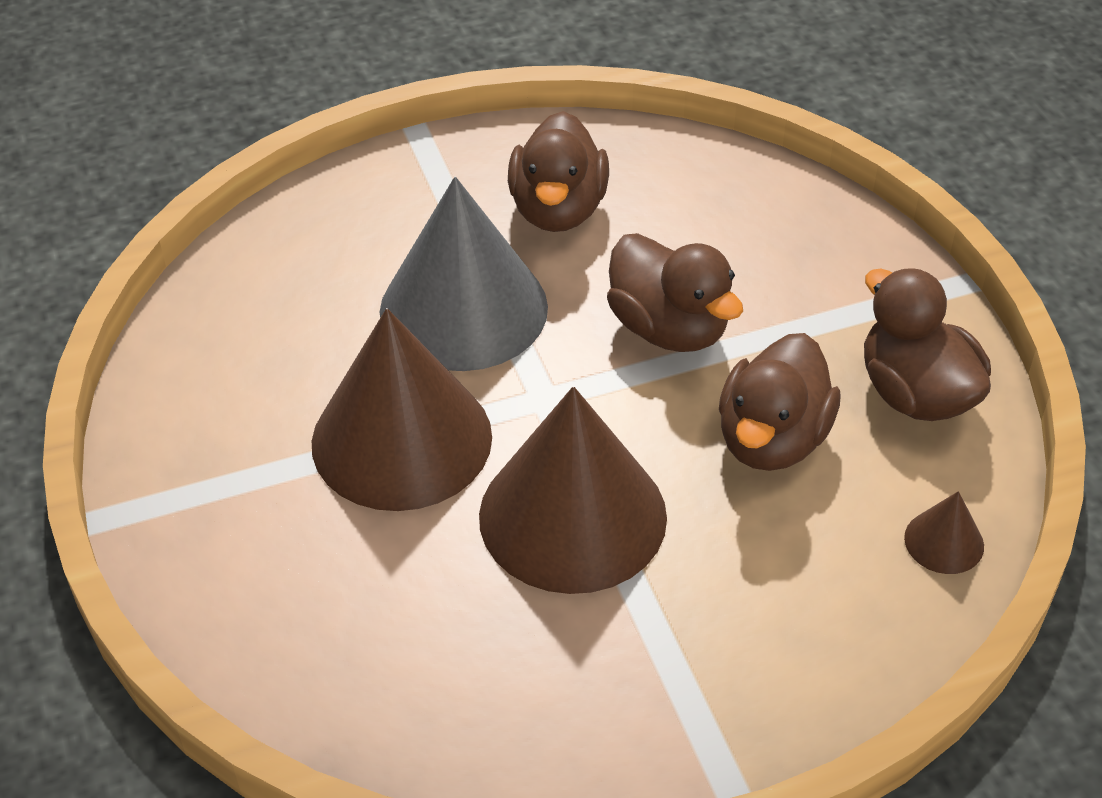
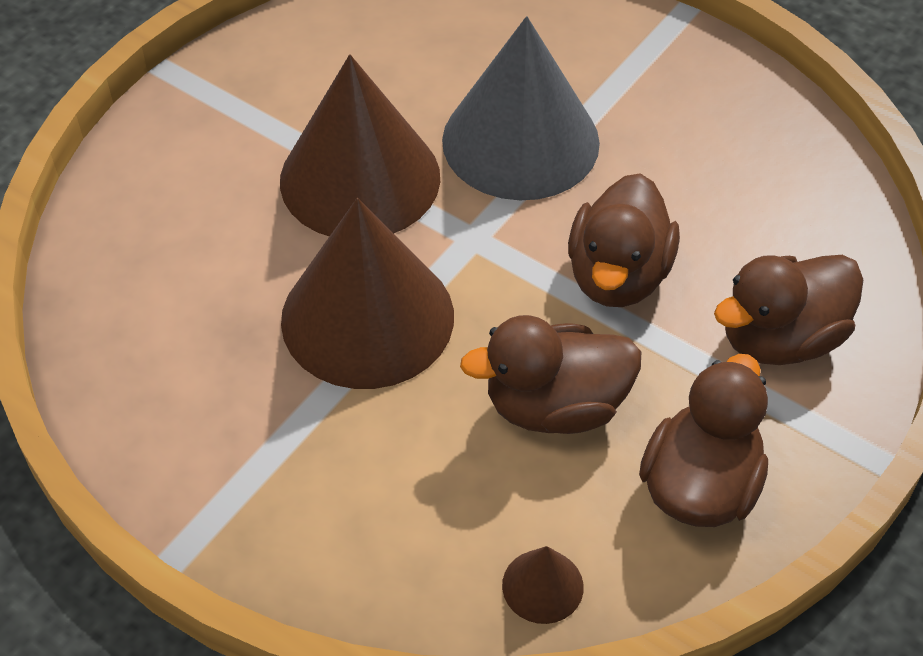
camera: 55 degrees right, 5 degrees up
(558, 210) = (683, 138): brown duck -> brown duck (780, 338)

